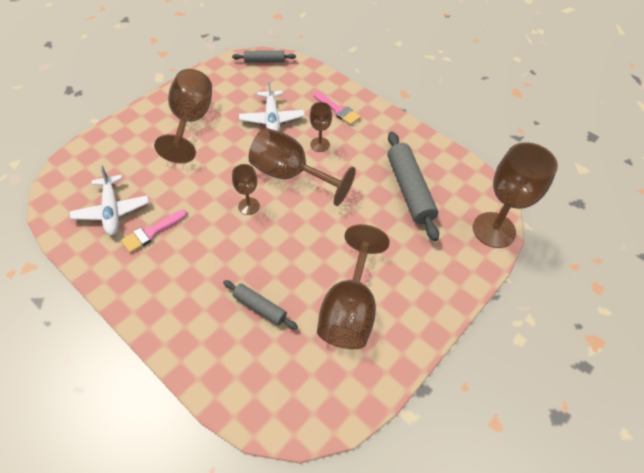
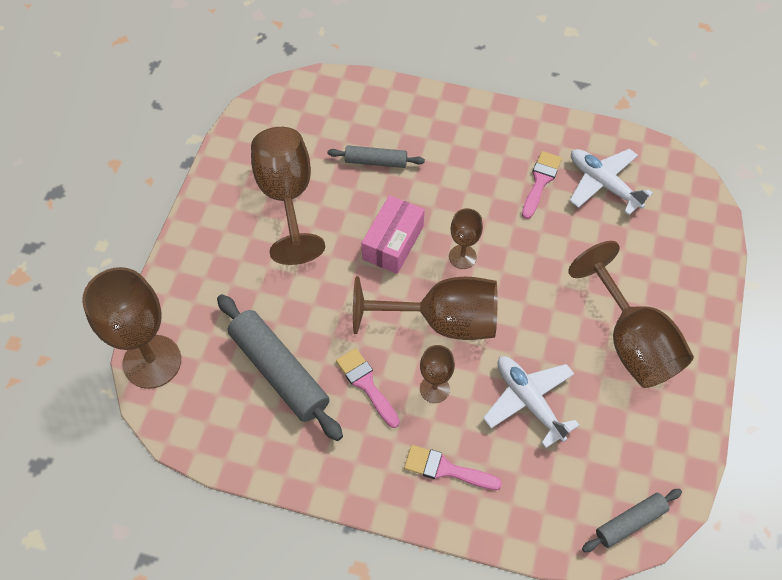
camera: 155 degrees right, 5 degrees up
(289, 236) = (393, 242): none -> pink box
(358, 162) = (366, 384): none -> pink brush

